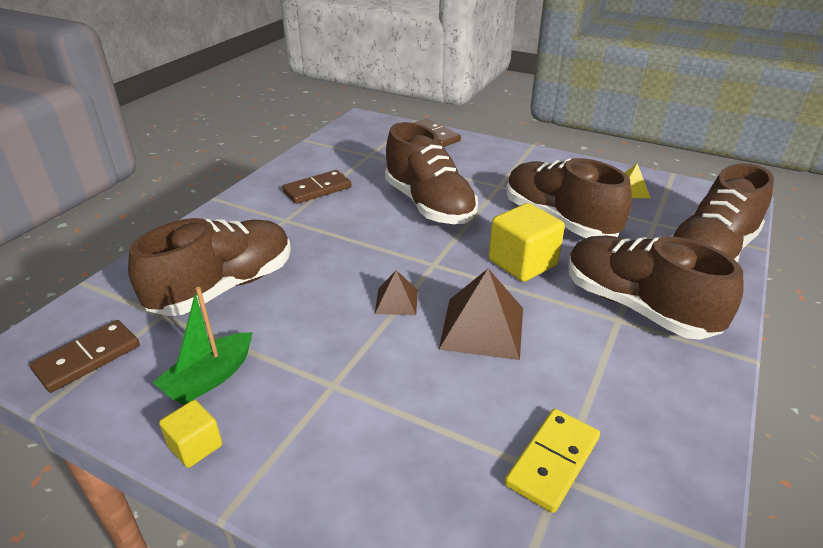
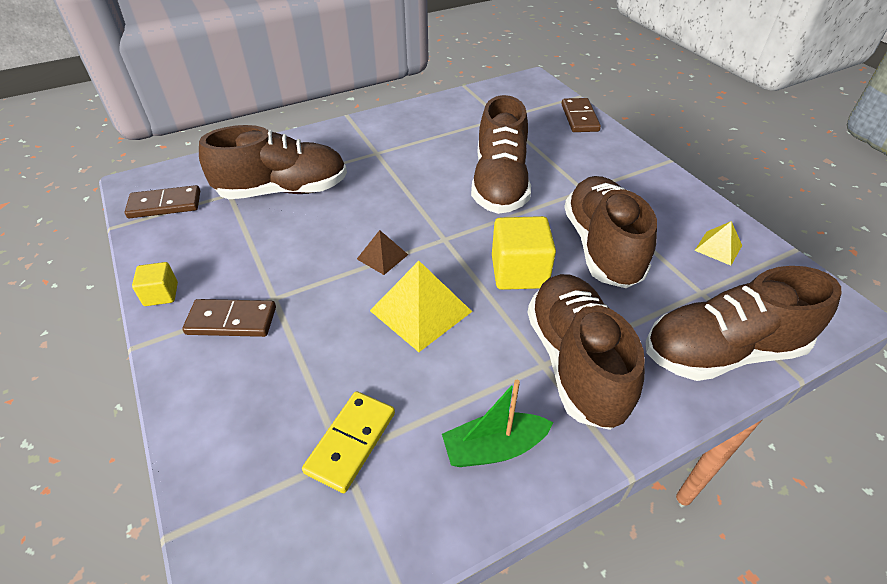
camera: 35 degrees right, 10 degrees up
(209, 378) = (211, 253): green boat -> green boat (494, 448)
(317, 189) = (426, 135): brown domino -> brown domino (231, 320)
(482, 328) = (420, 311): brown pyramid -> yellow pyramid
(552, 461) = (351, 442): yellow domino -> yellow domino turned 45 degrees counterclockwise

